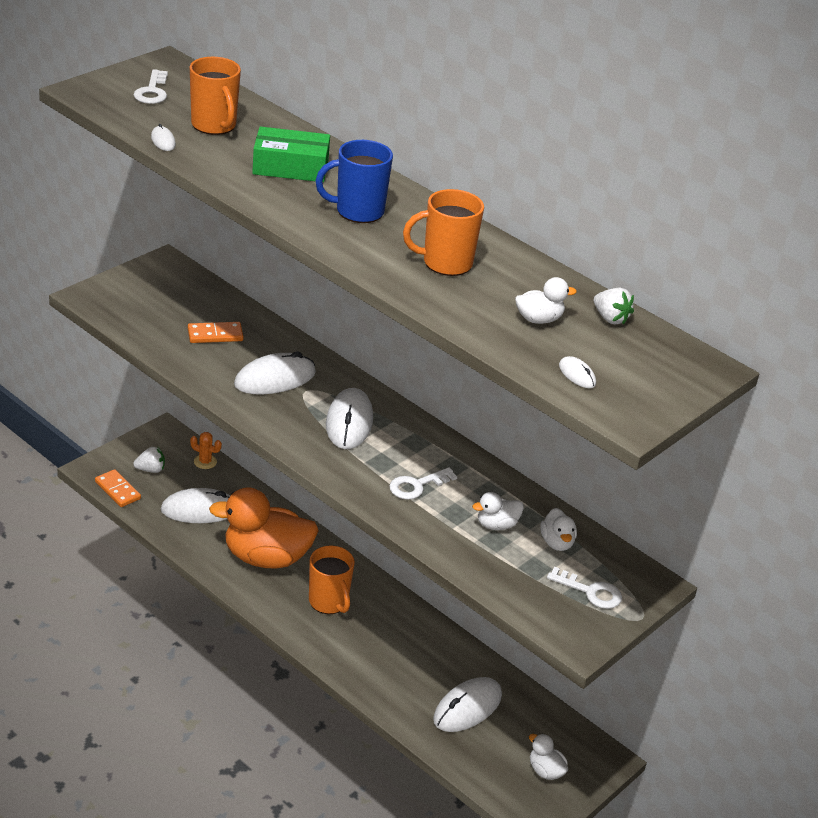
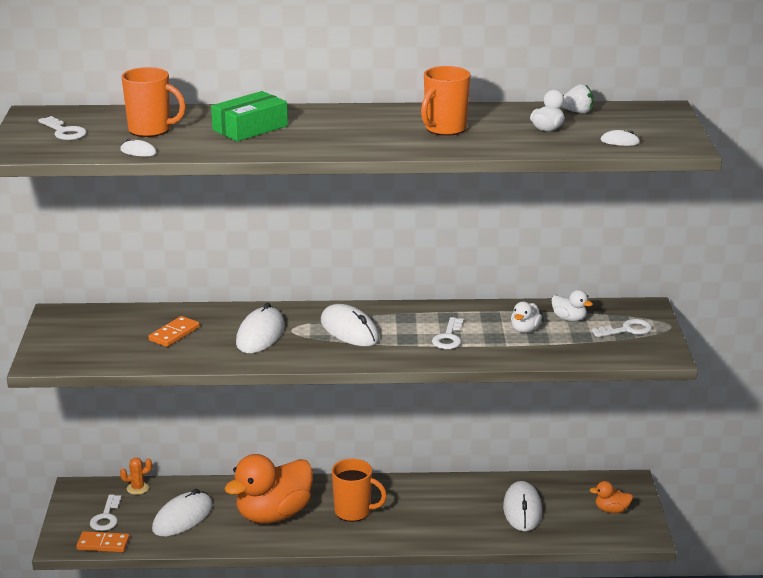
camera: 40 degrees left, 10 degrees down
(150, 470) = (106, 517): white strawberry -> white key
(358, 211) = (341, 129): blue mug -> none
(545, 771) = (611, 510): white duck -> orange duck

